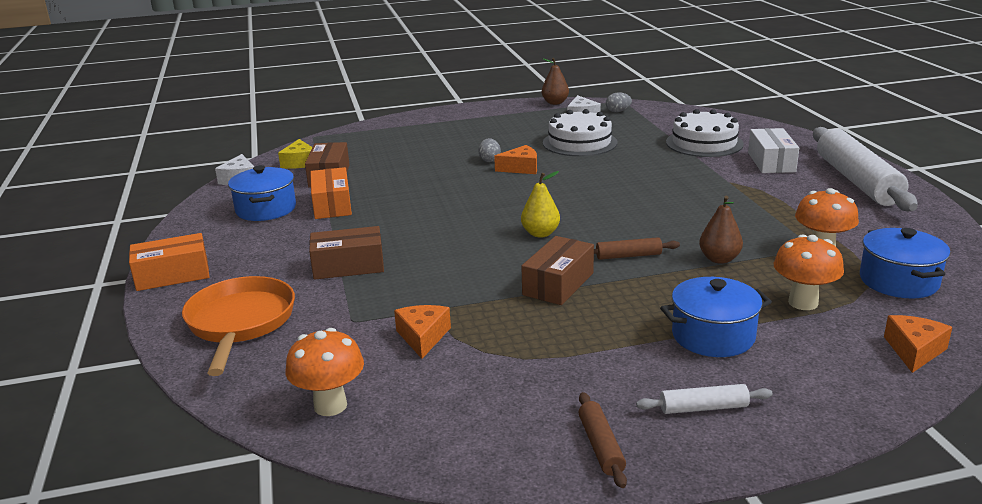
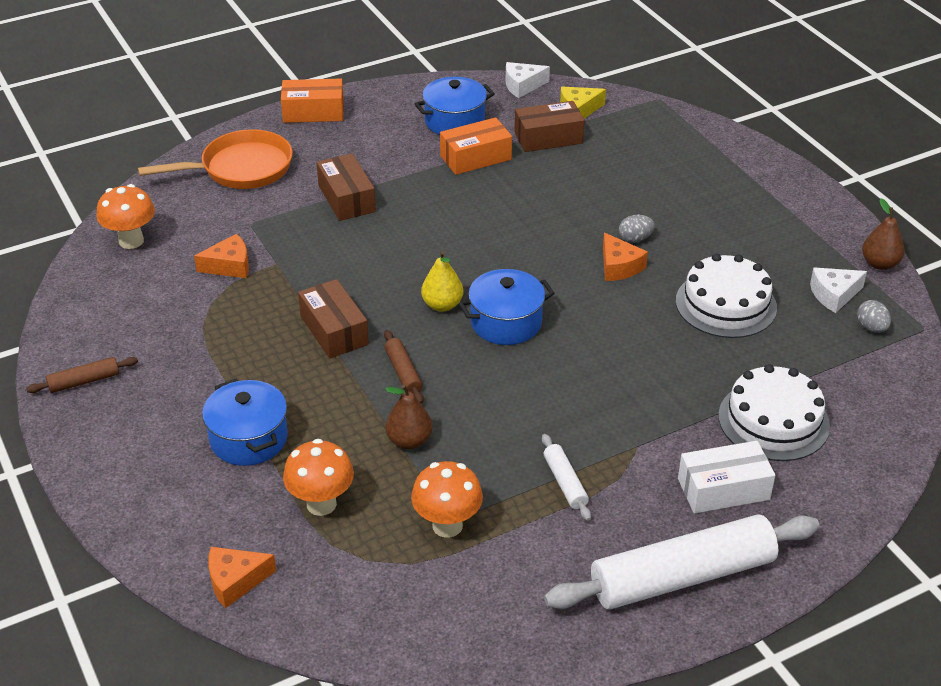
camera: 75 degrees right, 15 degrees up
(172, 275) = (313, 112): orange box -> orange box turned 60 degrees counterclockwise
(558, 284) = (334, 330): brown box -> brown box turned 45 degrees clockwise
(703, 408) = (135, 435): white rolling pin -> white rolling pin (565, 482)
(898, 281) = (382, 587): blue pot -> blue pot (506, 322)
(914, 350) = (235, 581): orange cheese -> orange cheese turned 150 degrees clockwise

